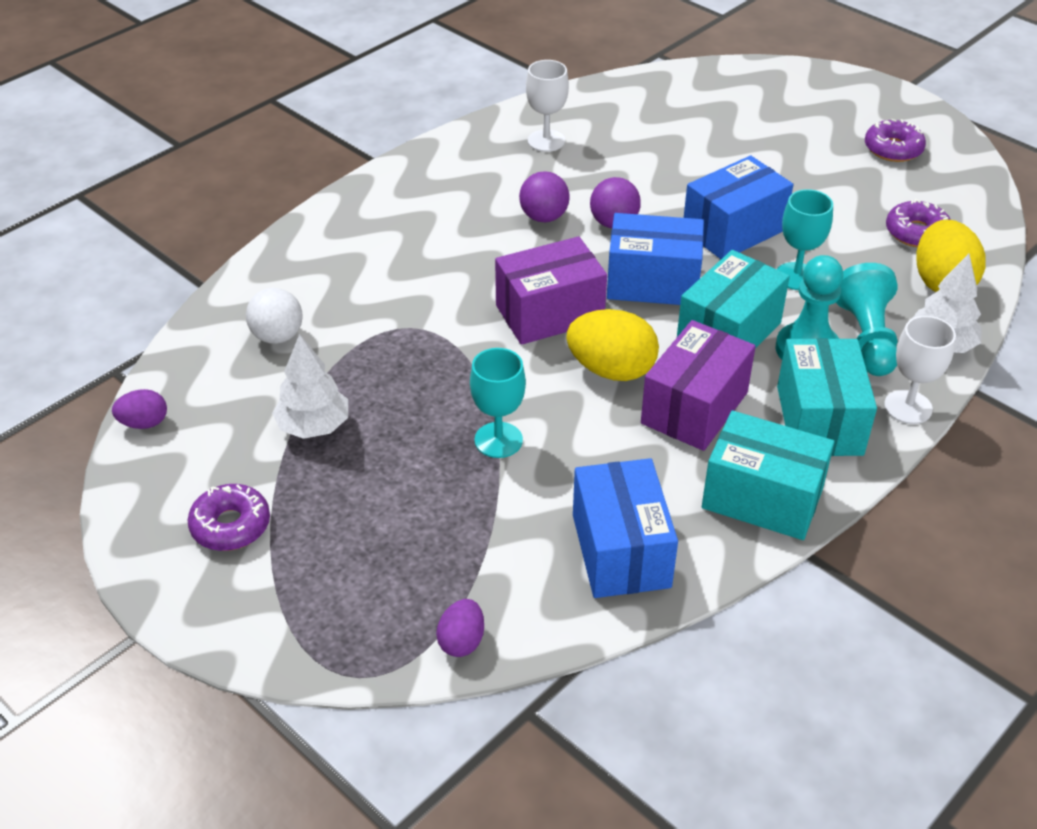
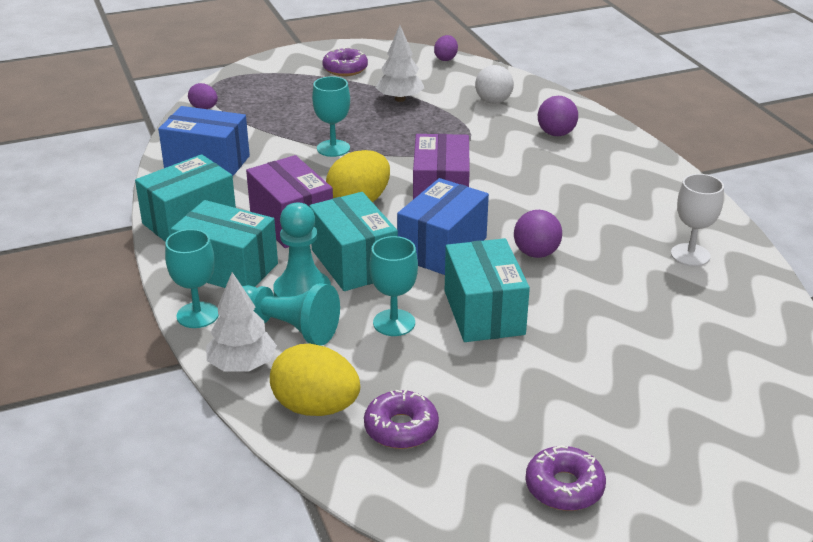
camera: 115 degrees right, 10 degrees down
(544, 217) = (566, 223): purple ball -> purple ball (556, 134)
(733, 230) = (484, 312): blue box -> turquoise box
(908, 407) = (197, 315): white goblet -> turquoise goblet

